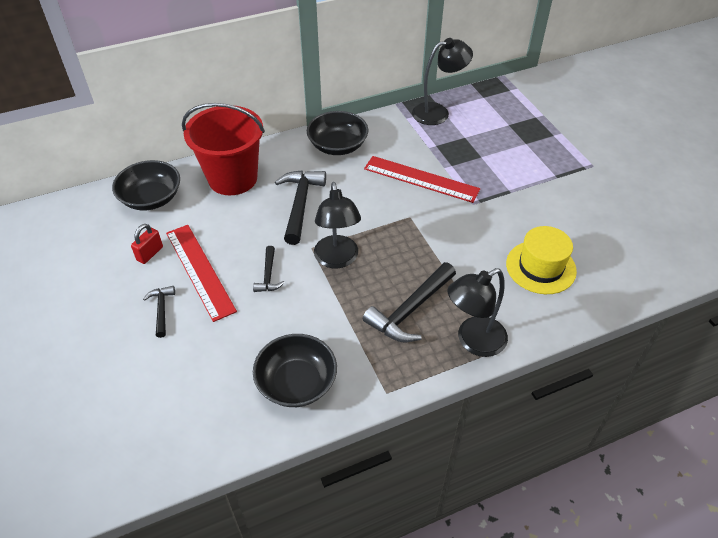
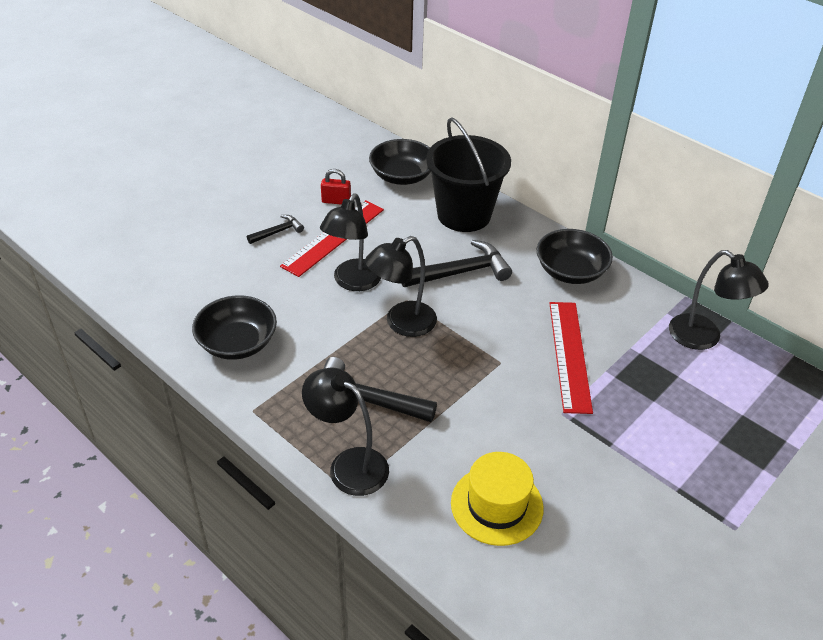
camera: 65 degrees right, 5 degrees down
(232, 178) = (464, 215): red bucket -> black bucket
(268, 275) = (353, 282): black hammer -> black lamp

